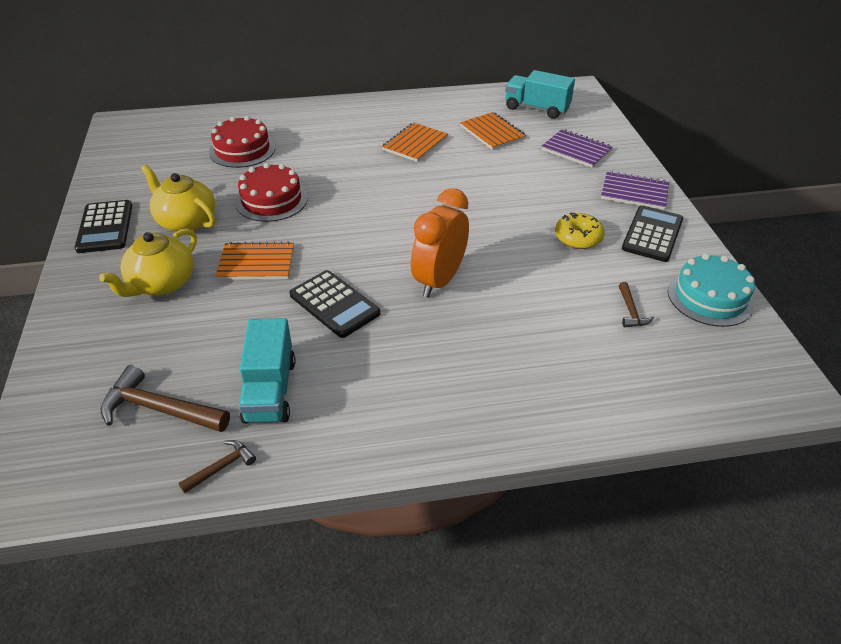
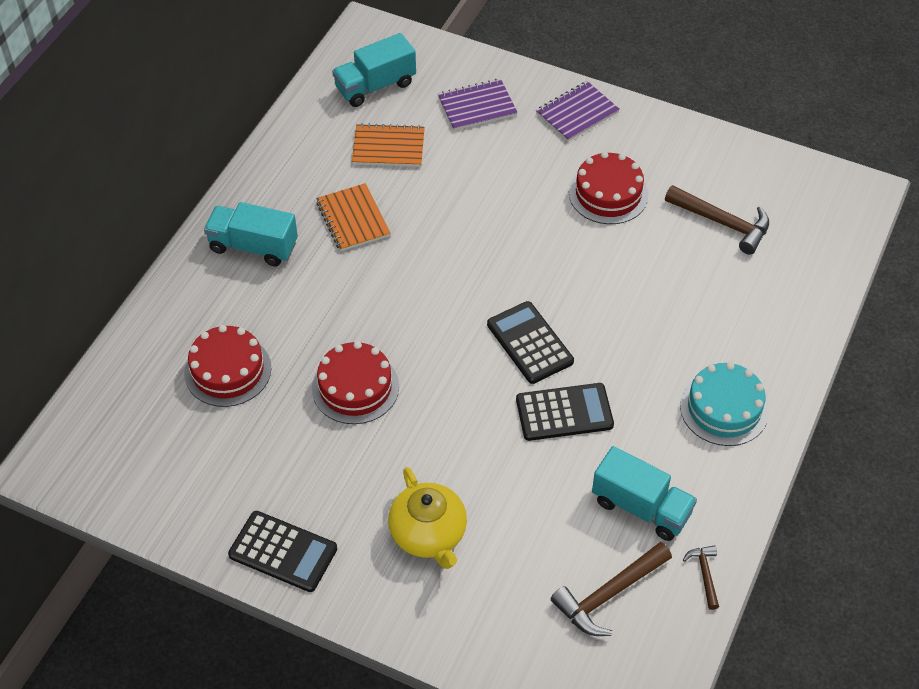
camera: 55 degrees left, 10 degrees up
(186, 221) = (332, 475): yellow teapot -> none
(256, 263) = (456, 445): orange notebook -> none
(351, 120) = (253, 246): none -> turquoise truck
(439, 280) = (589, 322): orange clock -> none
(578, 238) = (608, 194): yellow donut -> red cake
(630, 311) = (722, 223): brown hammer -> brown hammer, size x1.89
(652, 234) = (643, 143): black calculator -> black calculator (529, 343)
(710, 297) = (743, 165): turquoise cake -> turquoise cake (724, 408)

